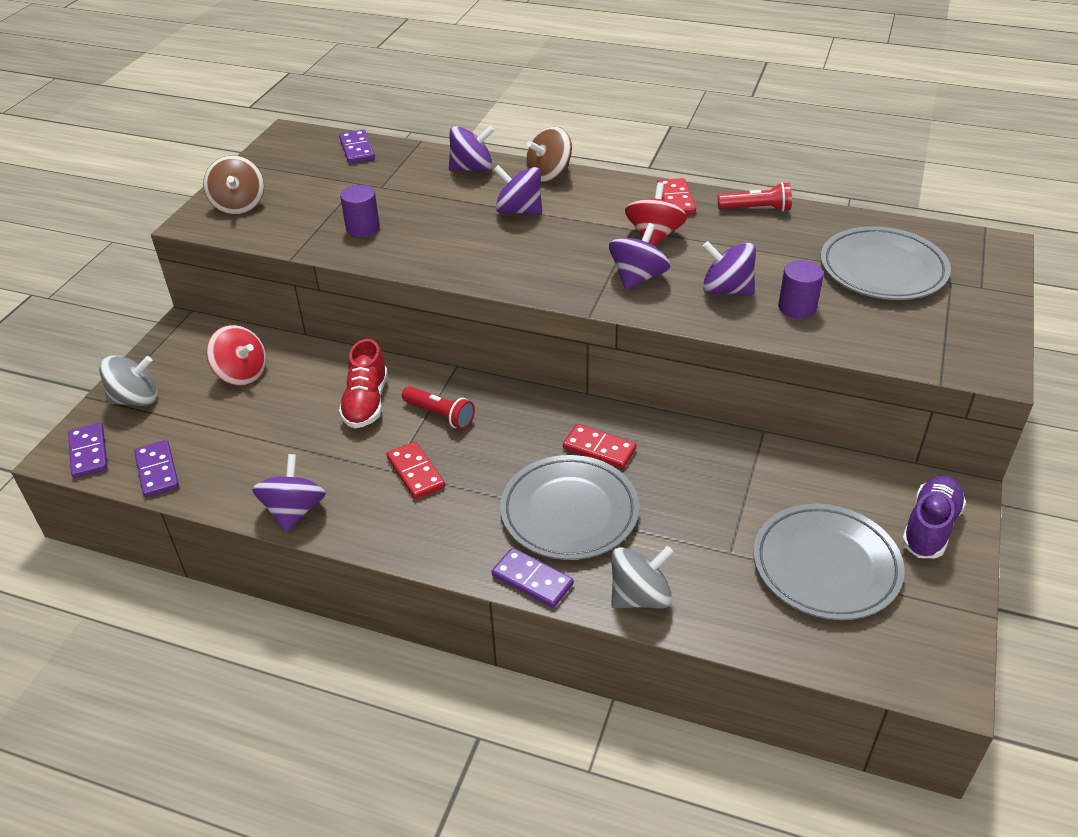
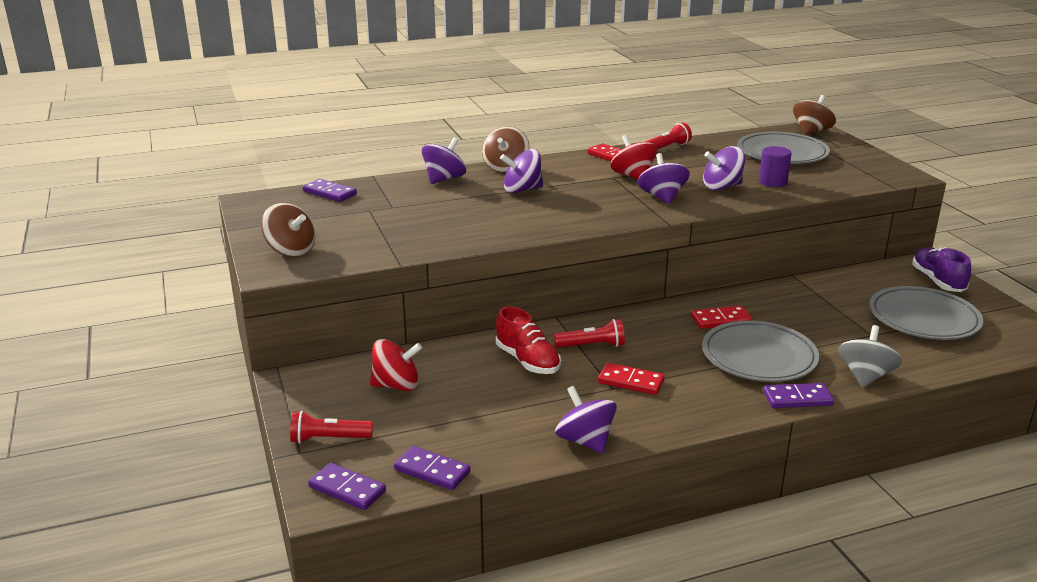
camera: 40 degrees left, 15 degrees down
(135, 399) = (328, 439): grey spinning top -> red flashlight
(363, 228) = (425, 232): purple cylinder -> none
(982, 250) = (811, 132): none -> brown spinning top

